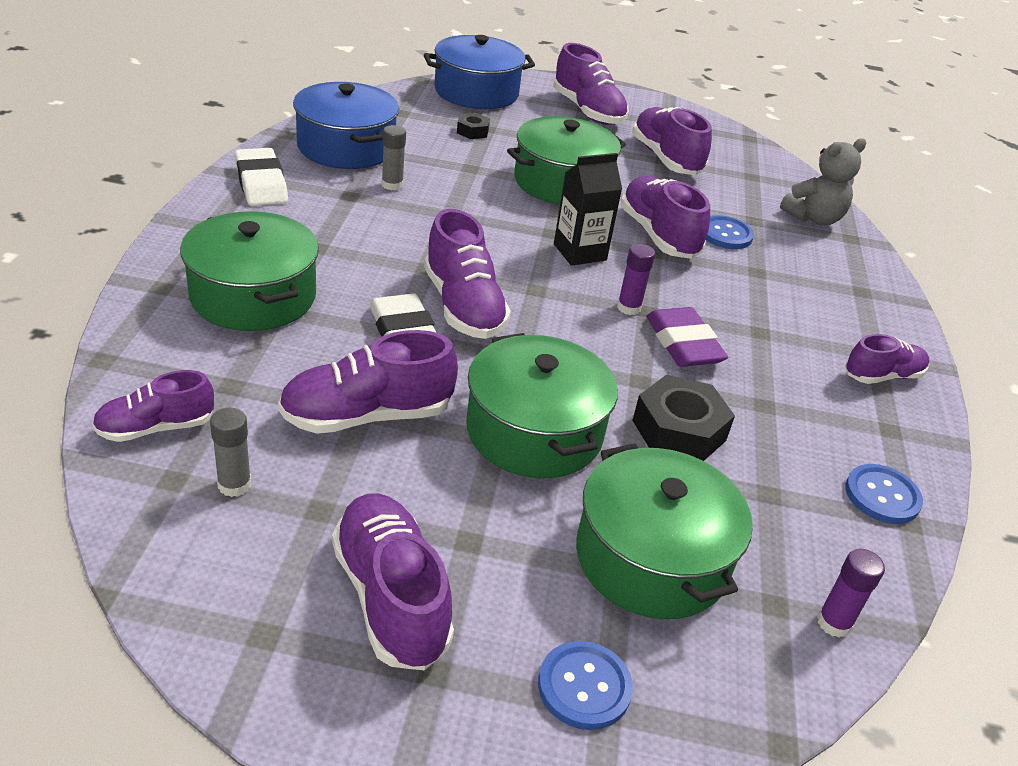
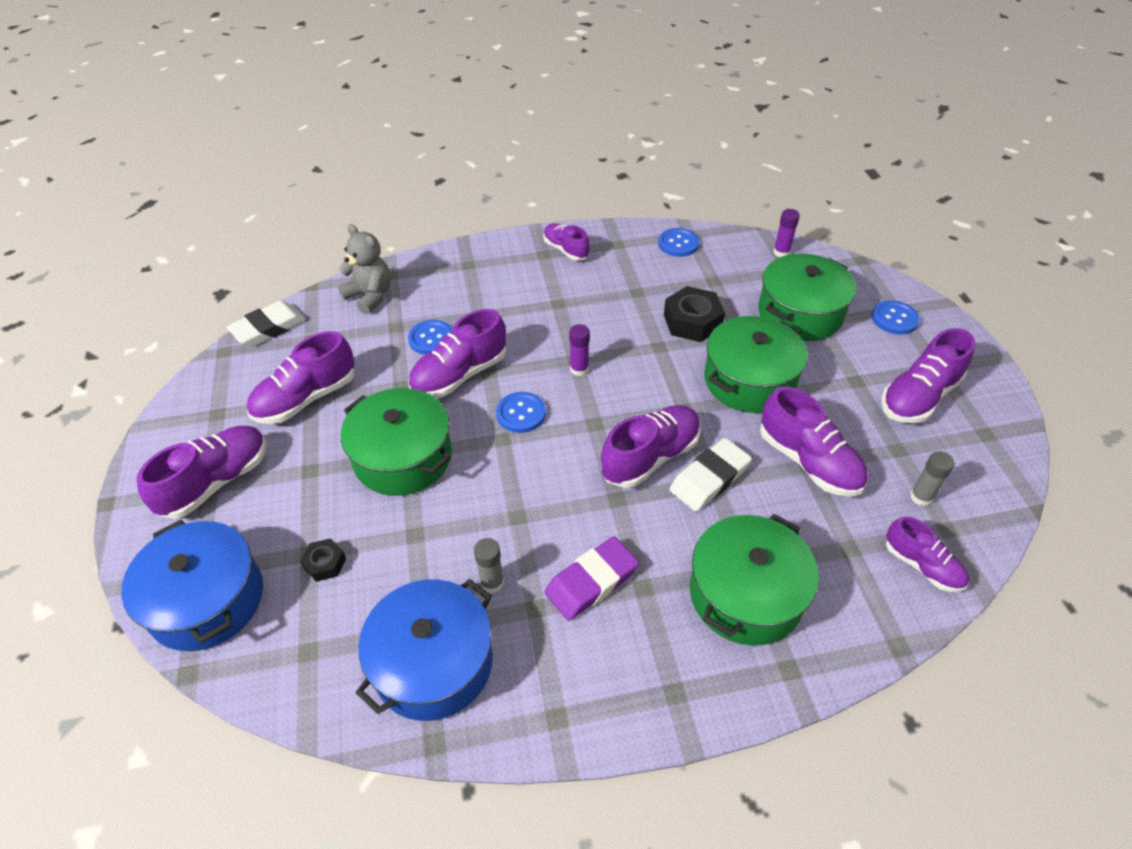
camera: 105 degrees left, 10 degrees up
(261, 183) = (565, 699): white eraser -> white eraser (268, 328)
(580, 252) = (521, 413): black carton -> blue button
(683, 344) = (602, 335): purple eraser -> purple eraser (591, 582)

